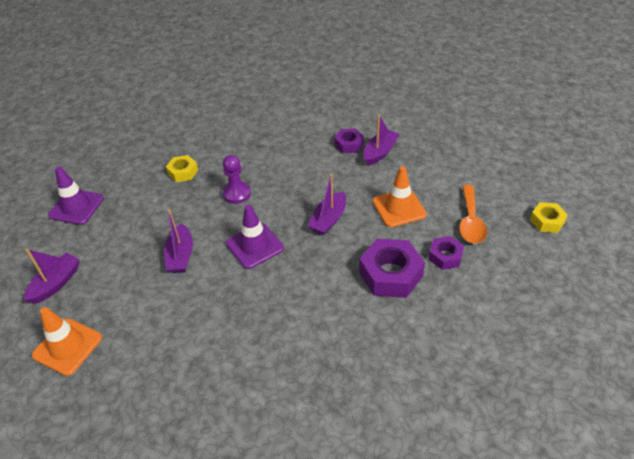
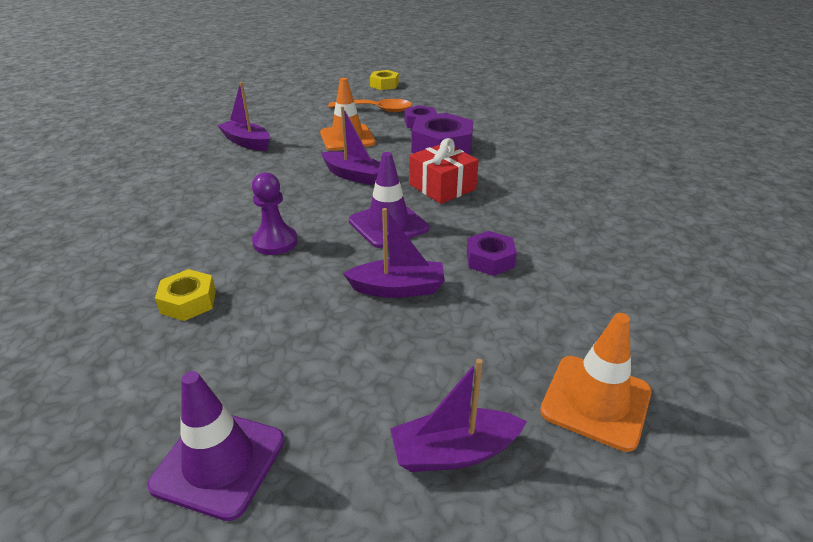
camera: 90 degrees left, 10 degrees down
(56, 283) = (454, 452): purple boat -> purple boat turned 45 degrees counterclockwise
(312, 276) = (442, 187): none -> red gift
(349, 144) = (218, 159): purple nut -> purple nut (490, 260)

